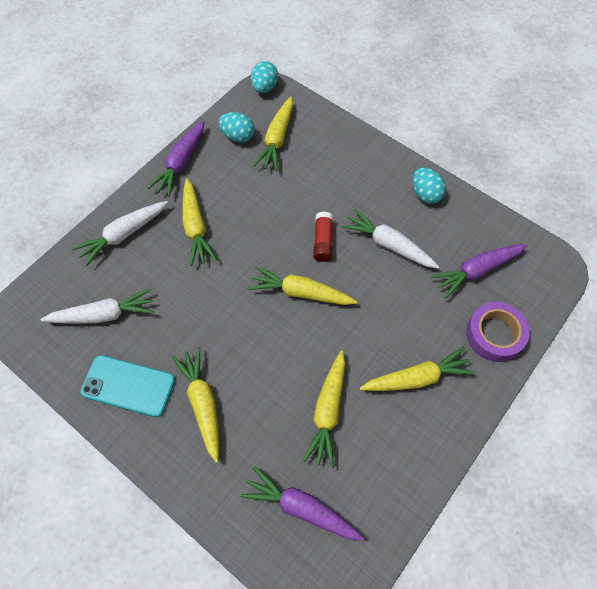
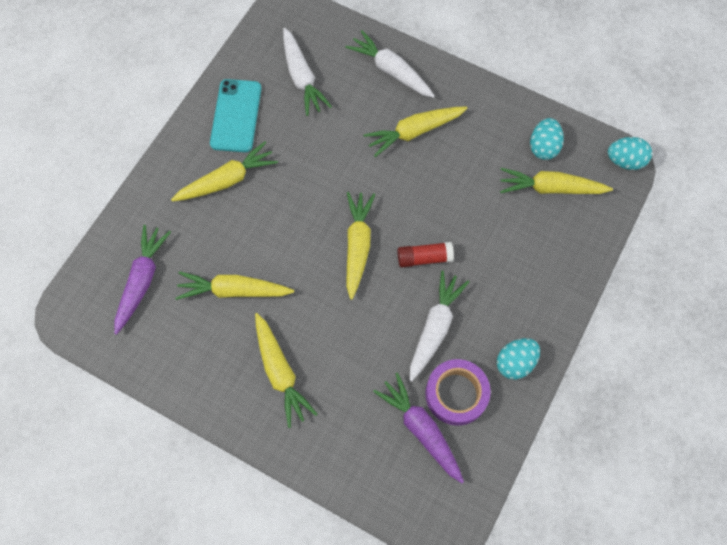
camera: 80 degrees right, 5 degrees up
(181, 163) = (491, 100): purple carrot -> none
(494, 334) = (343, 452): purple tape -> purple tape (456, 394)

